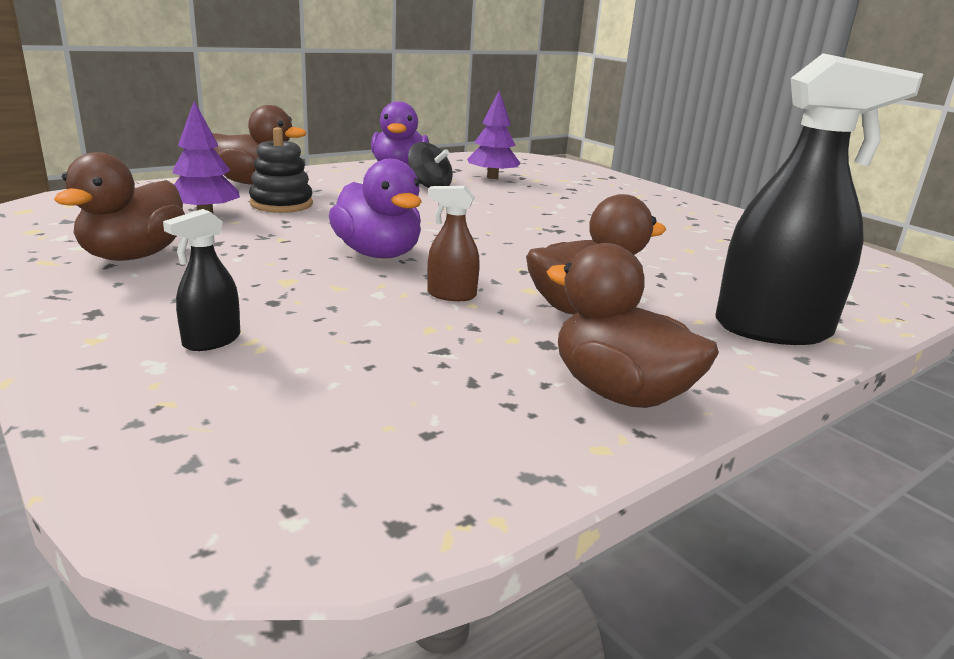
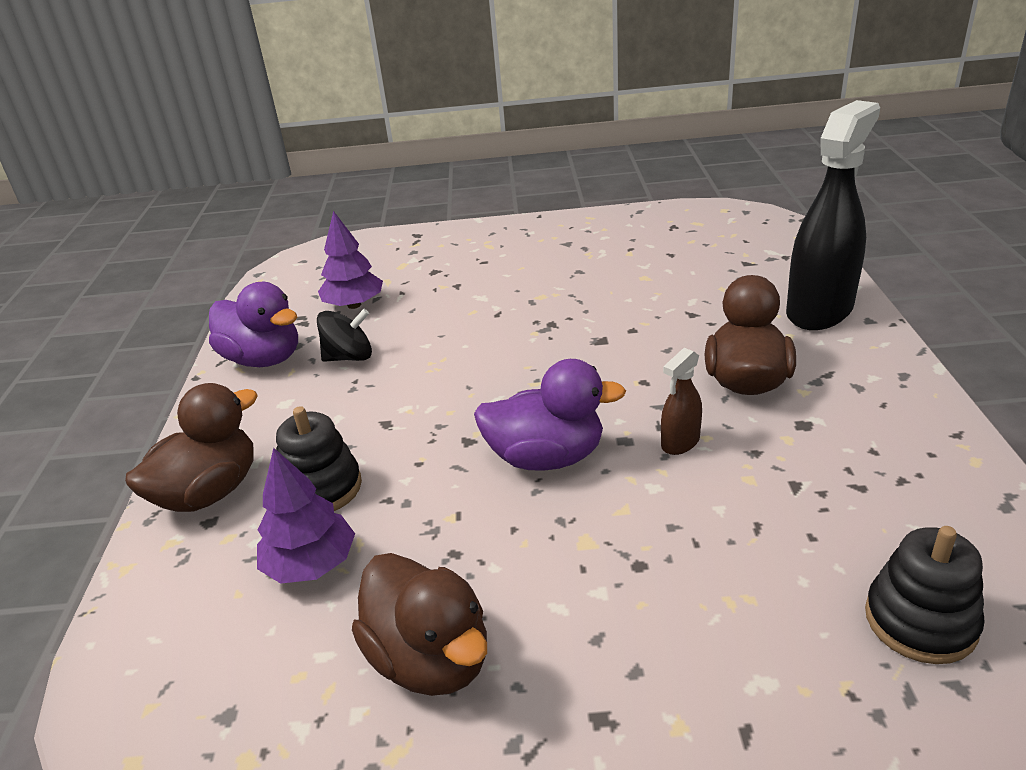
camera: 50 degrees left, 10 degrees up
(211, 341) = (720, 630): black spray bottle -> none
(280, 433) = (920, 621): none -> black stacking toy
(619, 393) = (898, 421): brown duck -> none

